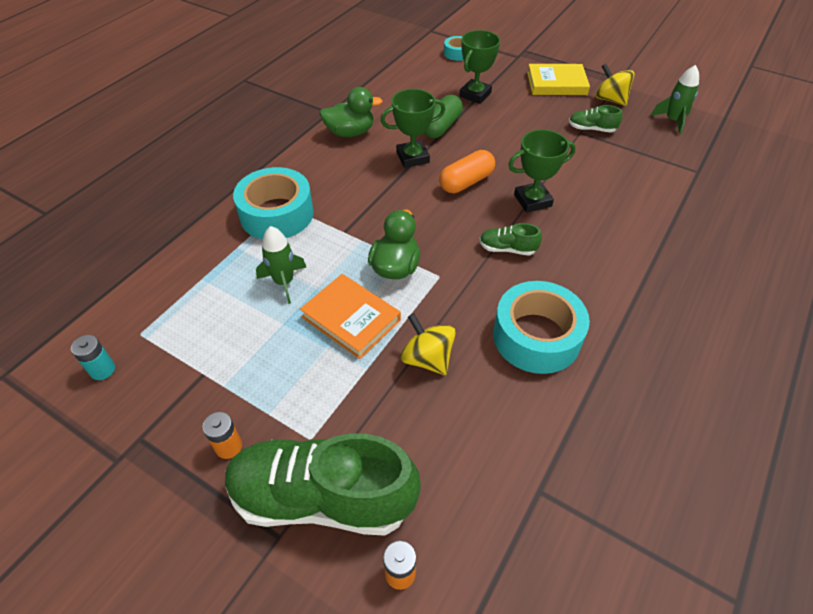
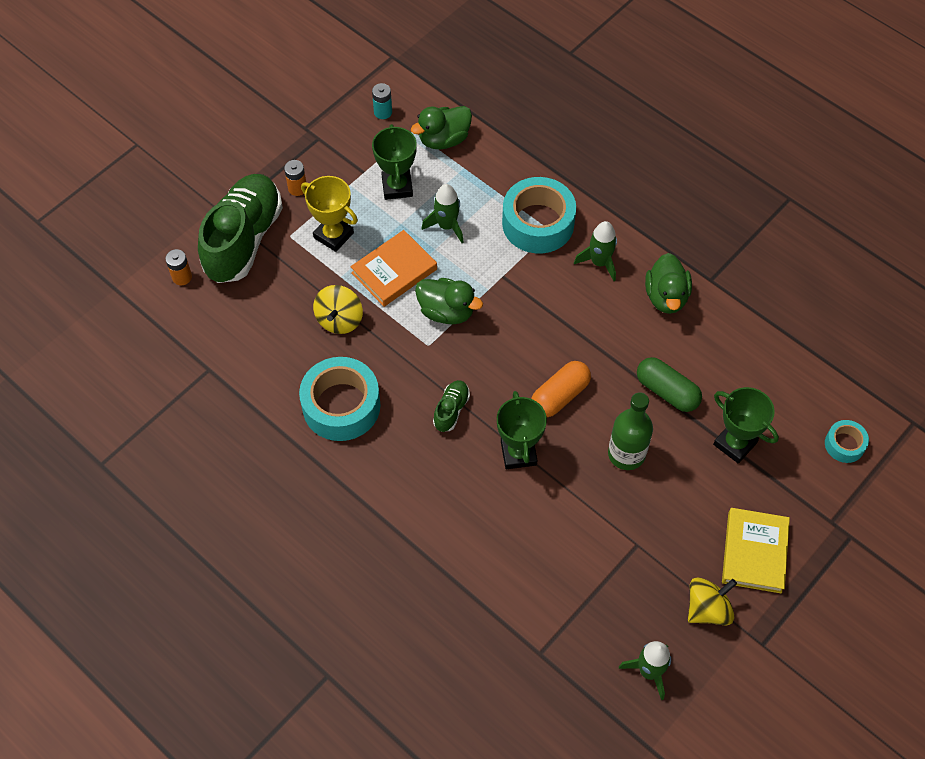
camera: 100 degrees right, 10 degrees up
(157, 302) = (444, 140): none -> green duck
(305, 388) = (333, 235): none -> yellow trophy
(319, 171) = (599, 262): none -> green rocket
(412, 157) = (611, 352): green trophy -> green trophy (397, 187)
(427, 358) = (339, 320): yellow spinning top -> yellow spinning top turned 135 degrees clockwise
(466, 182) = (560, 396): orange capsule -> orange capsule turned 75 degrees clockwise
(506, 142) = (626, 454): none -> green bottle
(591, 129) = (642, 560): green shoe -> none

